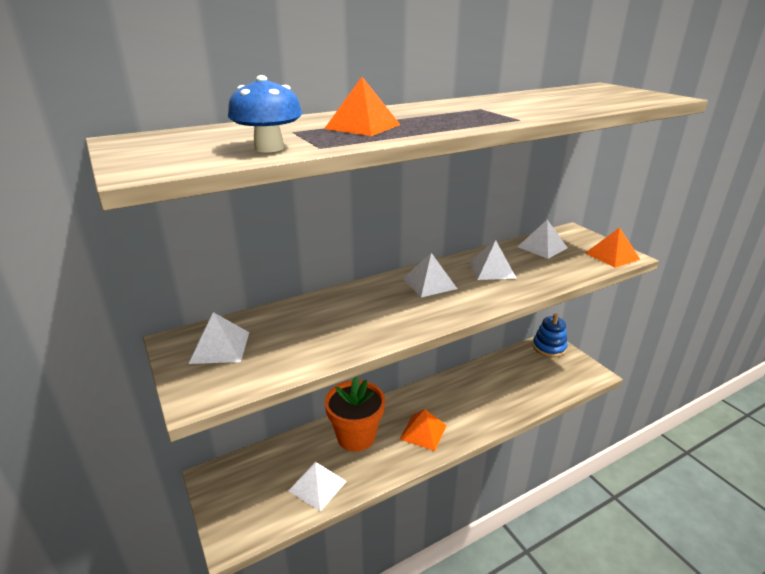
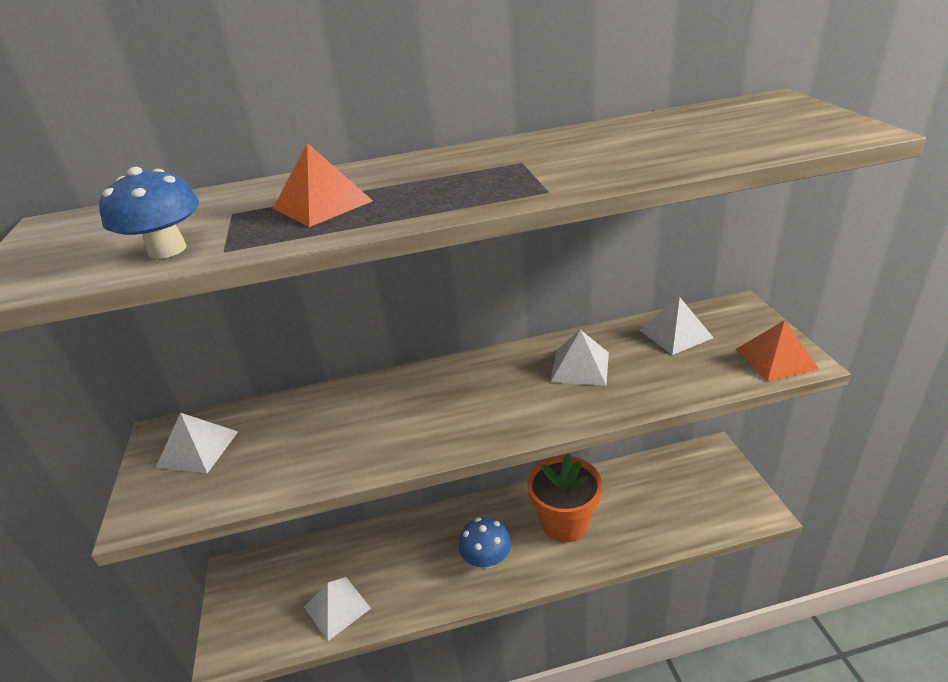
camera: 20 degrees right, 5 degrees up
(356, 436) = (404, 550): orange flower pot -> orange flower pot (565, 523)
(423, 432) = (486, 559): orange pyramid -> blue mushroom
(429, 283) = (484, 381): white pyramid -> none
(549, 347) = (709, 459): blue stacking toy -> none

